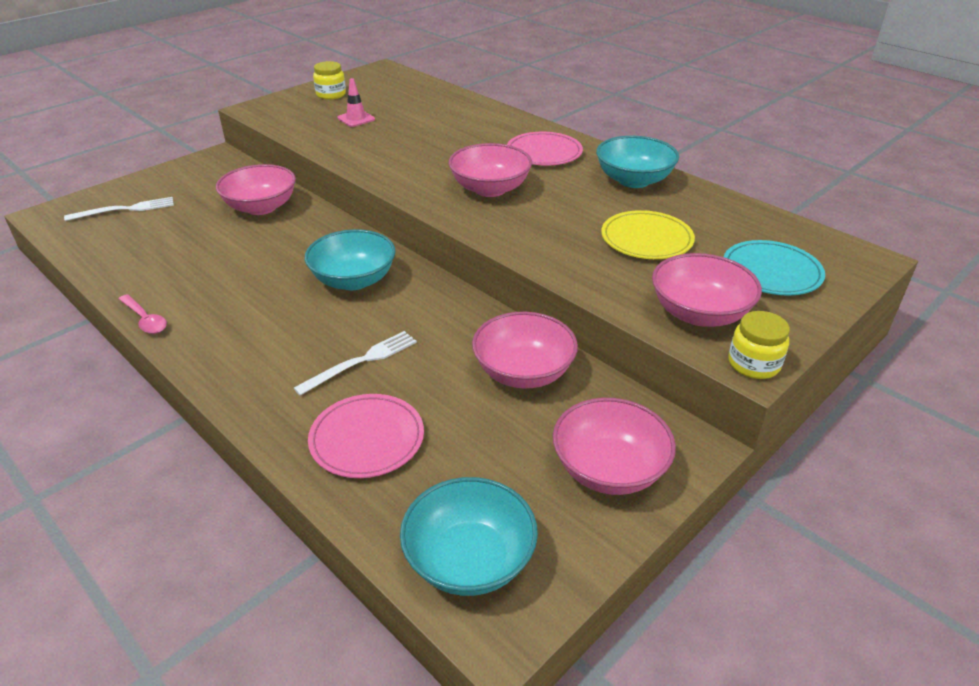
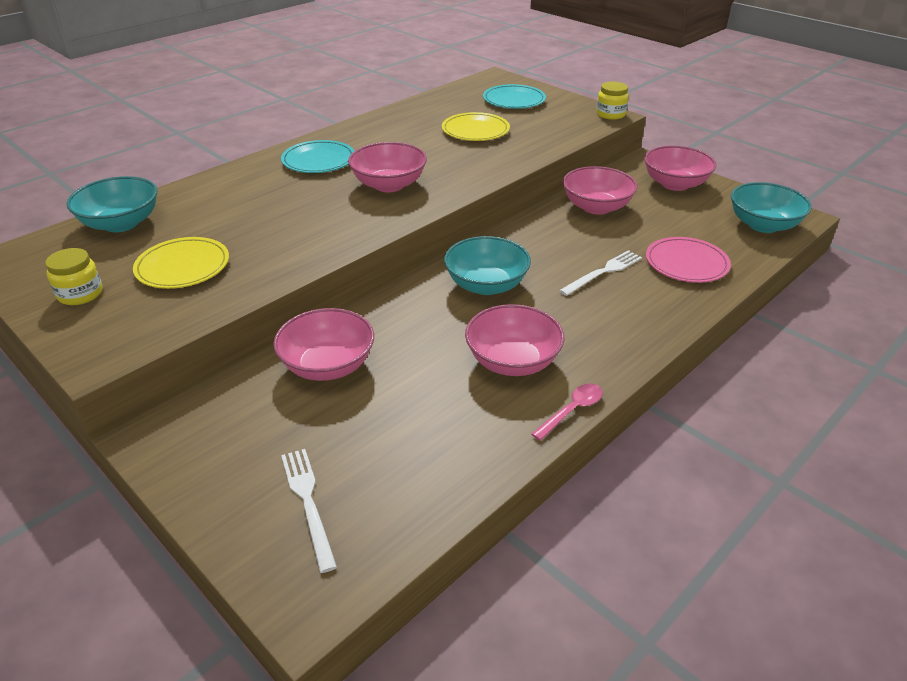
camera: 90 degrees left, 0 degrees up
(356, 119) = (183, 267): pink traffic cone -> yellow plate
(361, 361) = (603, 272): white fork -> white fork turned 90 degrees clockwise
(544, 153) = (318, 160): pink plate -> turquoise plate
(633, 180) = (381, 129): turquoise bowl -> turquoise bowl (121, 223)
(699, 313) = (565, 123): pink bowl -> pink bowl (512, 361)

